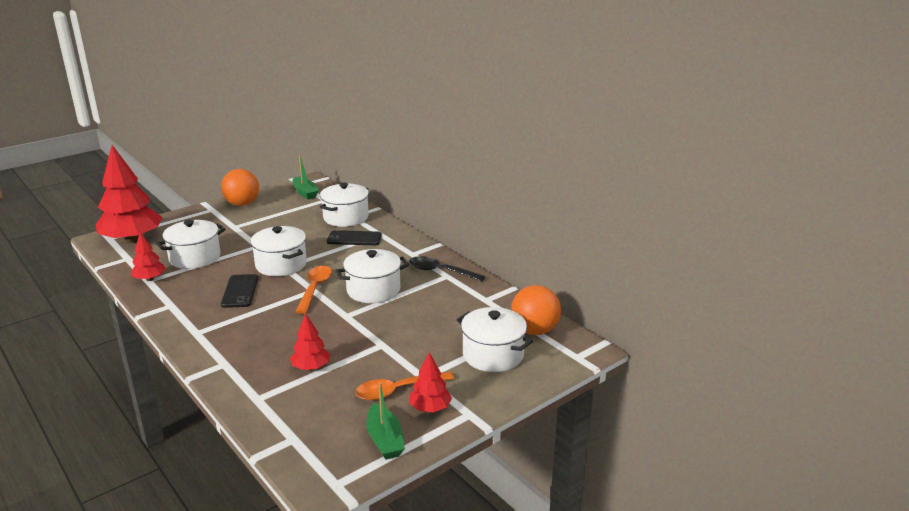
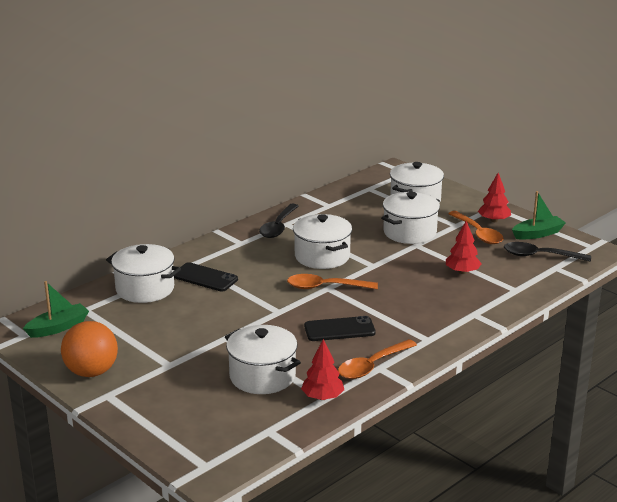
camera: 95 degrees left, 0 degrees up
(132, 240) = (211, 442): red tree -> none
(175, 302) = (372, 366): none -> orange spoon
(281, 265) = (274, 314): white pot -> white pot (410, 232)
(326, 431) = (540, 256): none -> black spoon
(354, 238) = (205, 278): black phone -> black phone turned 60 degrees counterclockwise
(534, 331) = (374, 186): orange ball -> none

